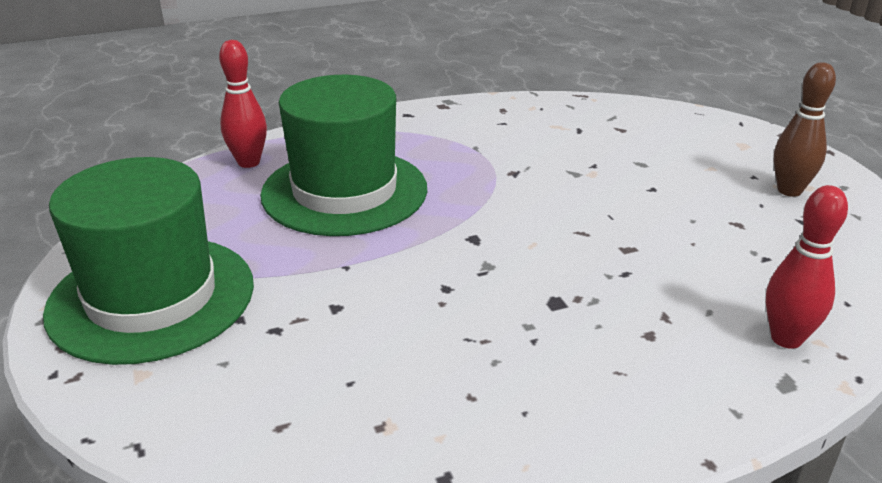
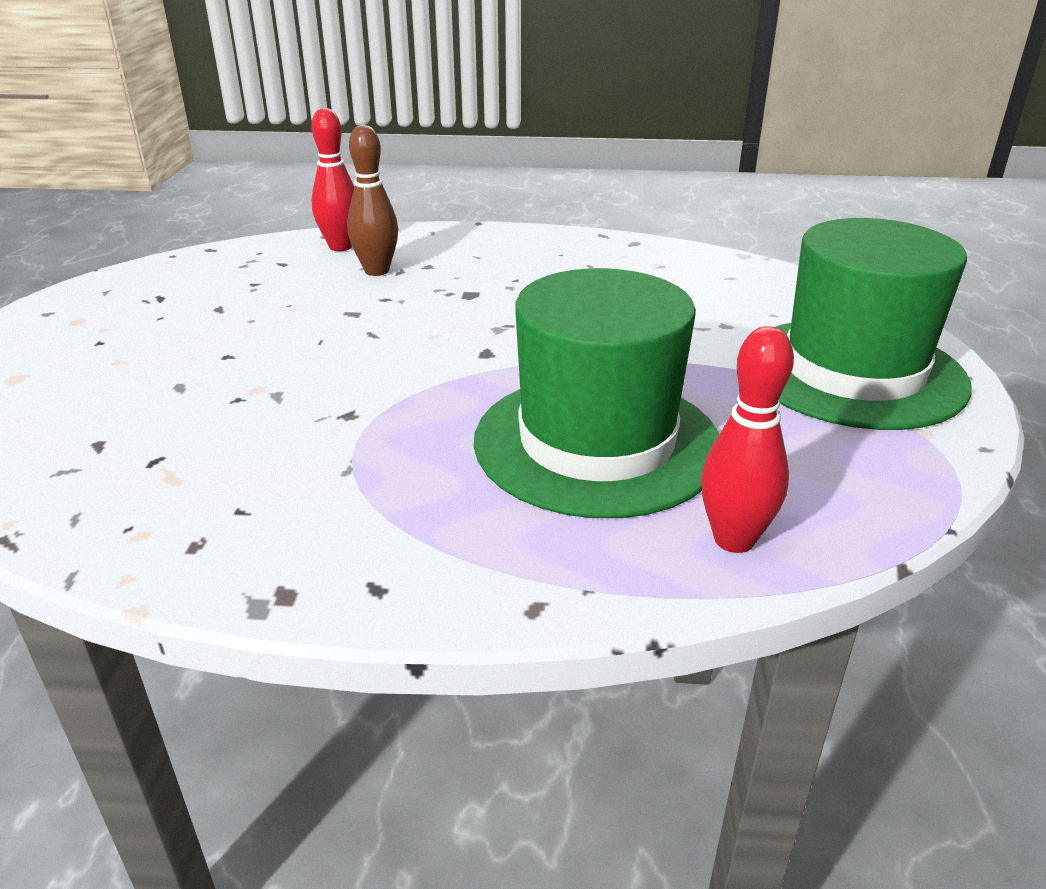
camera: 155 degrees left, 0 degrees up
(789, 190) = (104, 321): brown bowling pin -> brown bowling pin (377, 271)

